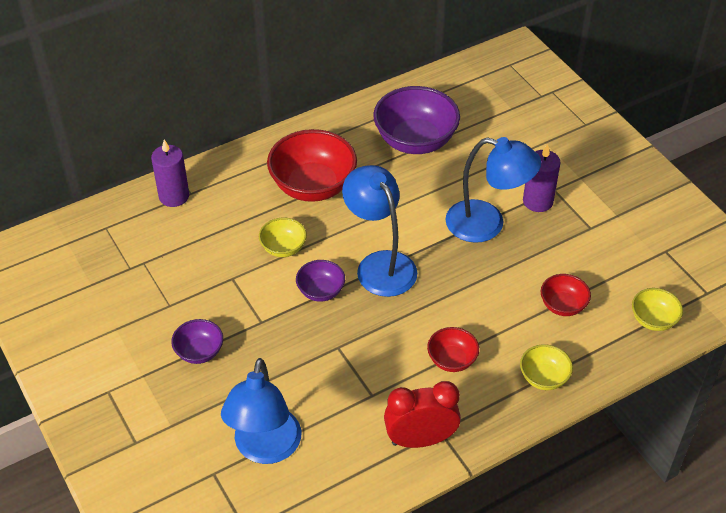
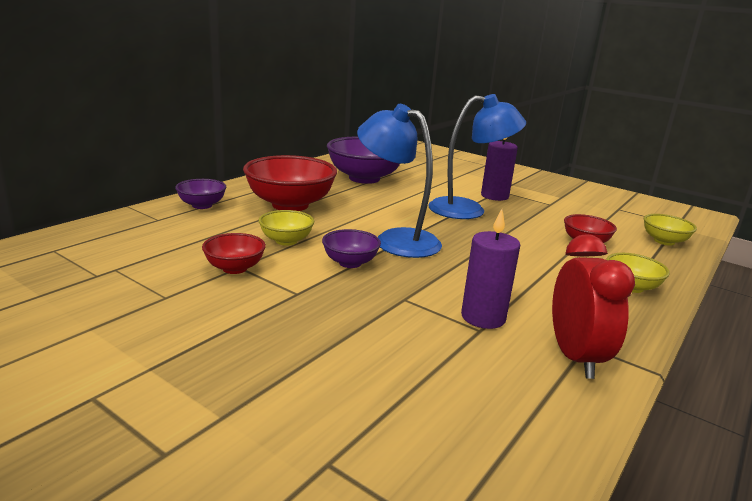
camera: 25 degrees left, 25 degrees down
(174, 196) = (138, 222): purple candle -> purple candle (483, 317)
(199, 352) = (228, 330): purple bowl -> purple bowl (202, 205)
(265, 449) = (389, 411): blue lamp -> none
(420, 439) = (575, 357): red clock -> red clock turned 120 degrees clockwise
(452, 360) = (533, 289): red bowl -> red bowl (235, 268)

